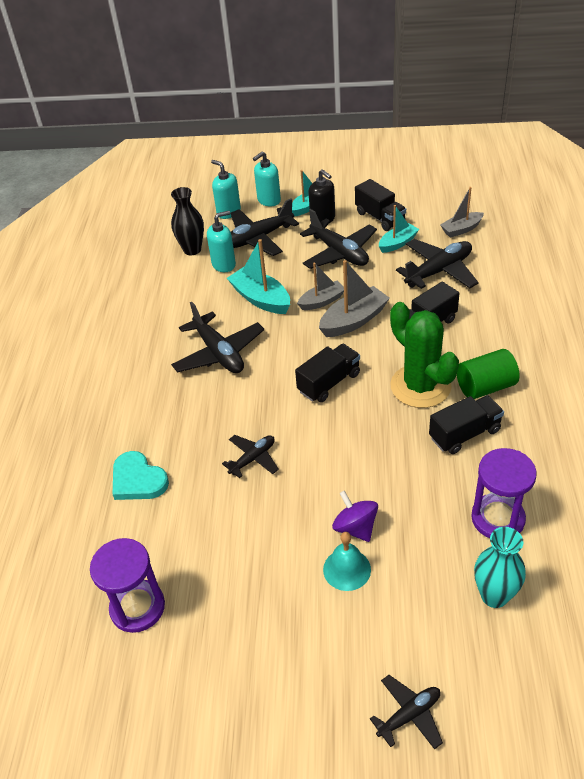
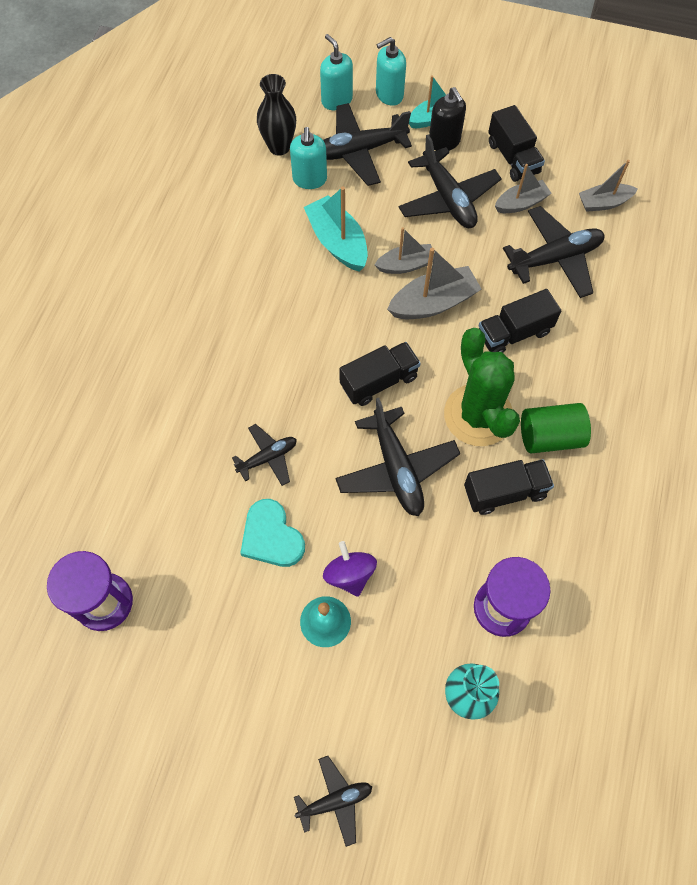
camera: 10 degrees right, 20 degrees up
(138, 480) = (141, 449): turquoise heart -> turquoise heart (271, 536)
(219, 353) = (269, 306): black plane -> black plane (396, 469)
(224, 264) = (309, 179): turquoise soap dispenser -> turquoise soap dispenser turned 105 degrees clockwise
(397, 243) = (521, 203): turquoise boat -> grey boat

